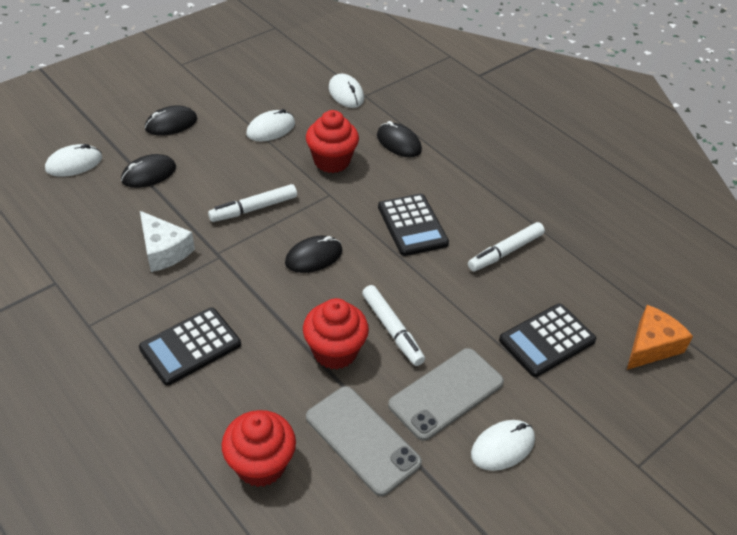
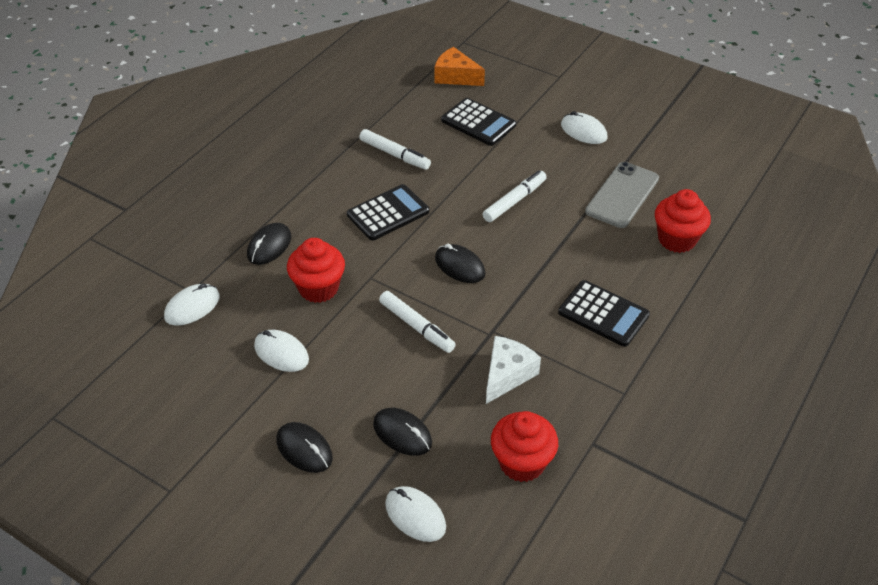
camera: 105 degrees left, 0 degrees up
(335, 351) = (555, 227): red cupcake -> red cupcake (522, 463)
(446, 393) = (557, 163): grey phone -> none

